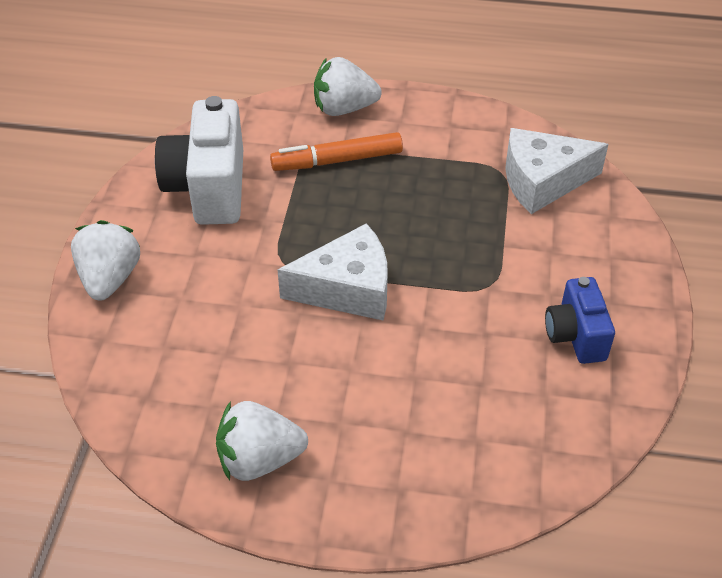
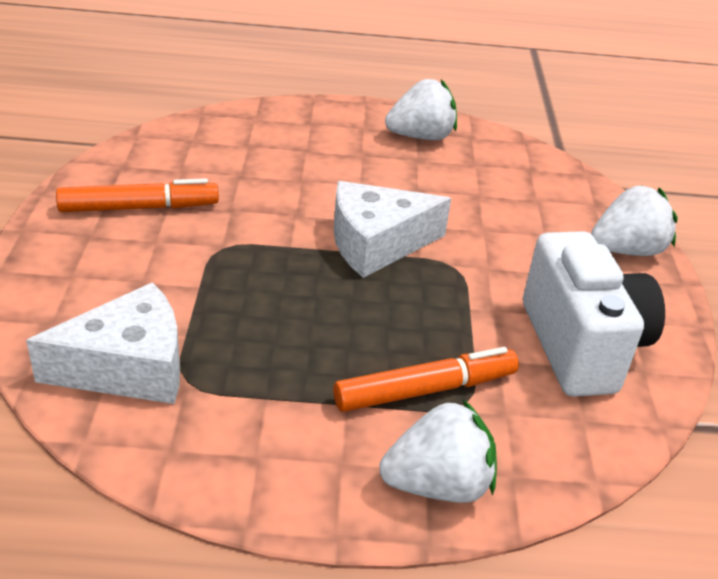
camera: 170 degrees right, 10 degrees down
(110, 278) = (627, 250): white strawberry -> white strawberry turned 105 degrees counterclockwise
(575, 336) = (139, 207): blue camera -> orange marker

